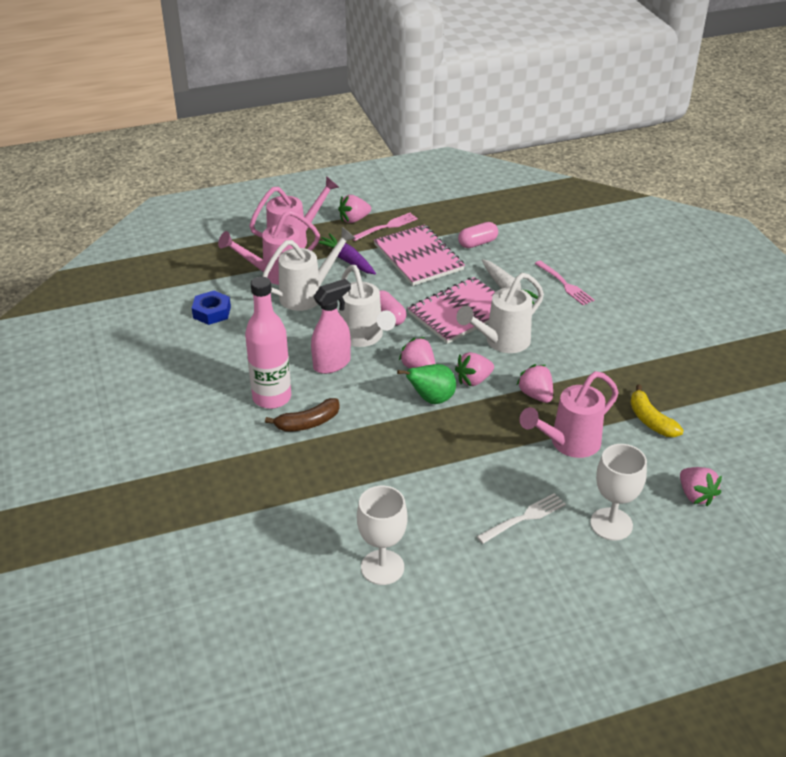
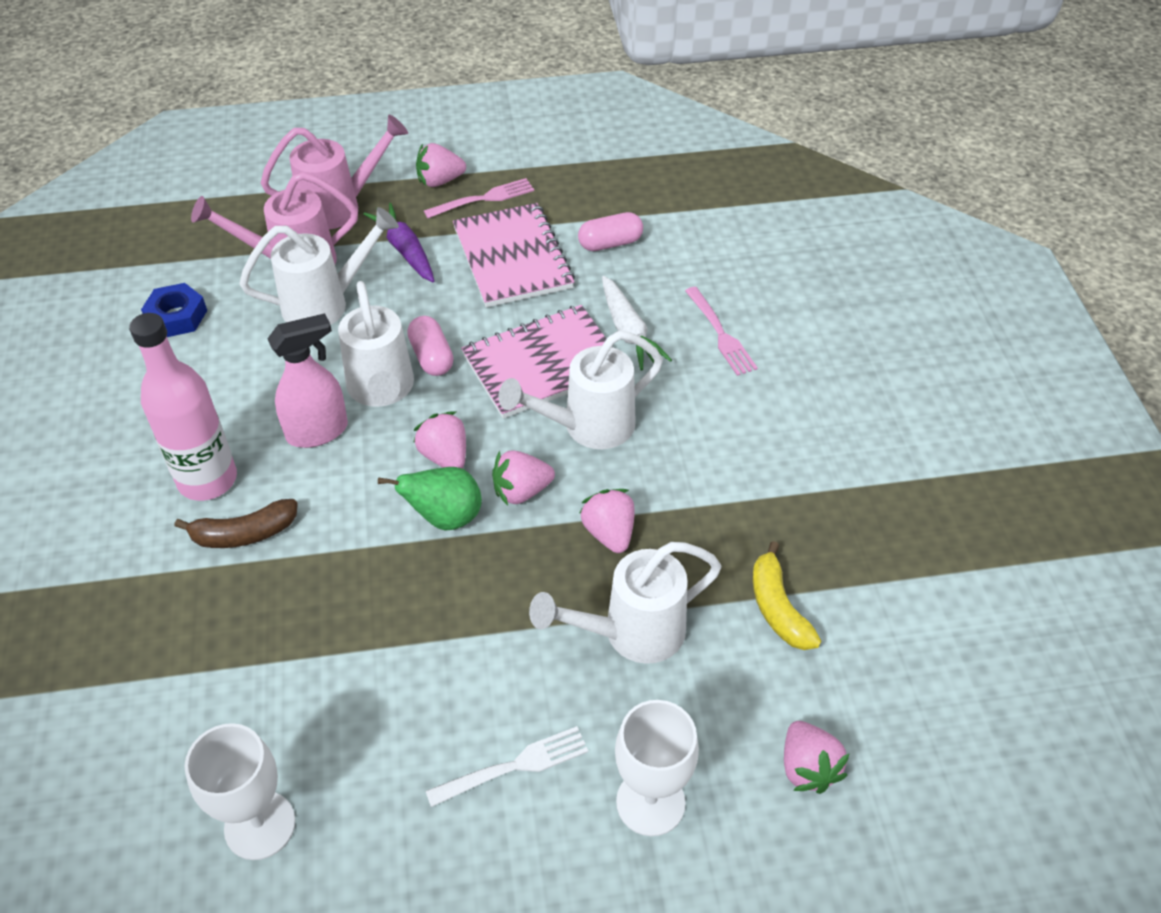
camera: 10 degrees right, 10 degrees up
(568, 444) = (630, 634): pink watering can -> white watering can

